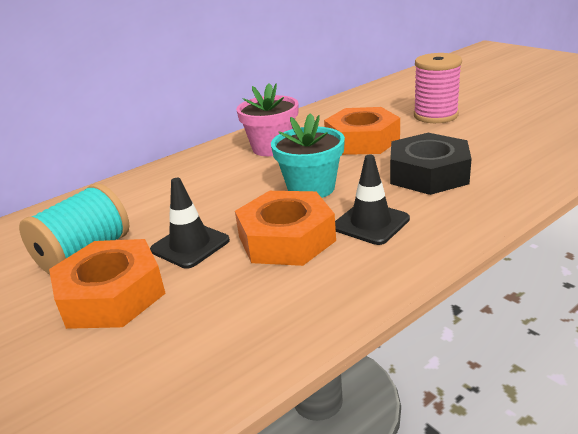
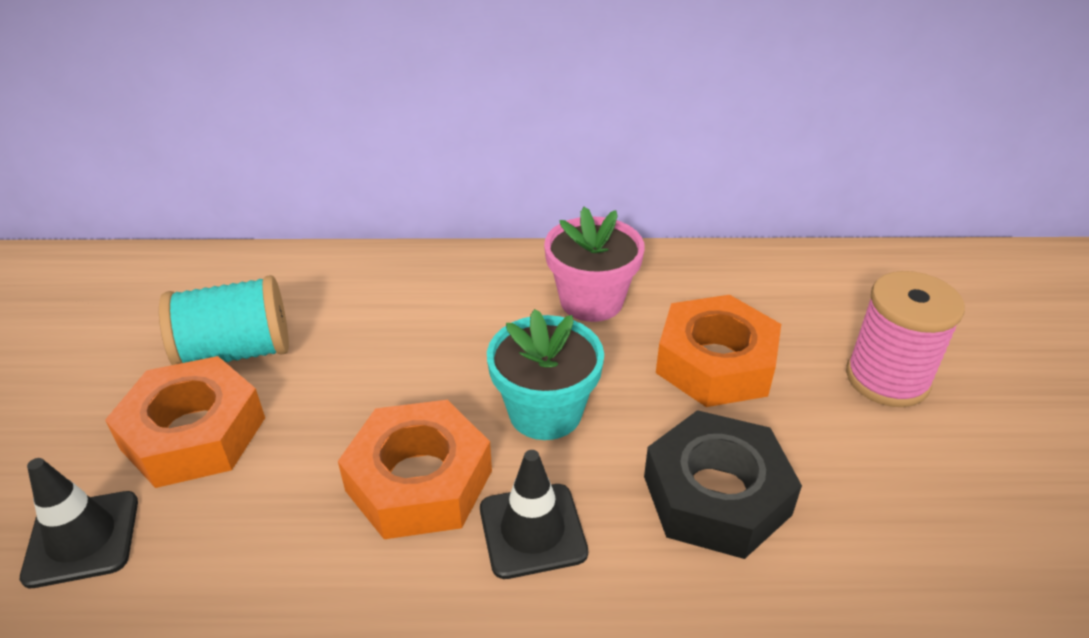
camera: 35 degrees right, 10 degrees up
(190, 245) = (326, 414): black traffic cone -> black traffic cone (82, 539)

